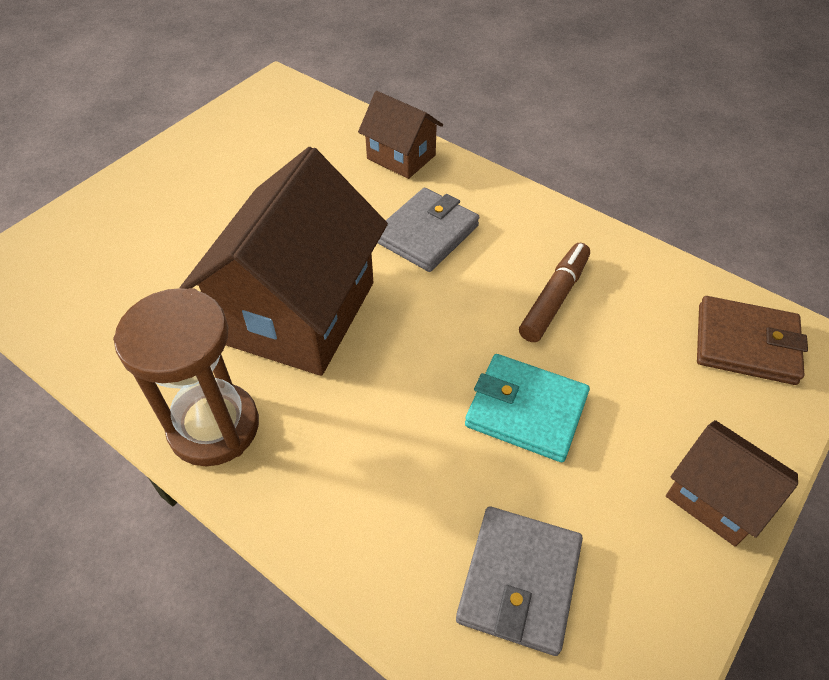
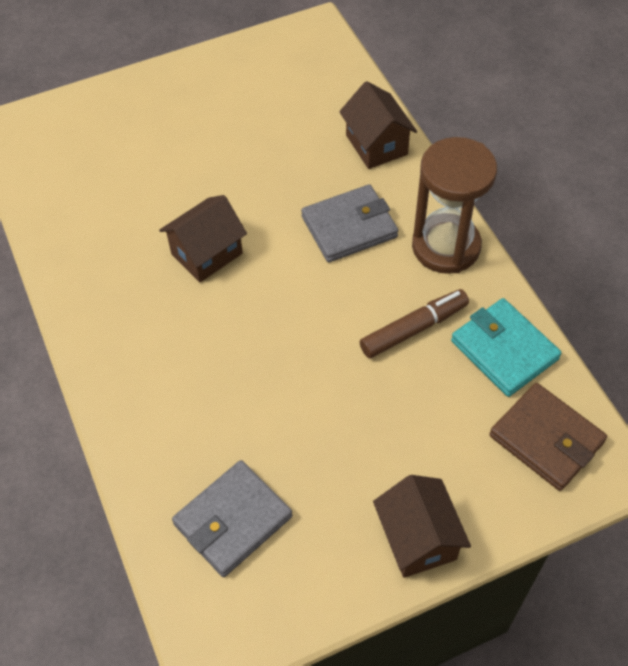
camera: 30 degrees right, 5 degrees up
(214, 427) = (98, 316): brown hourglass -> brown hourglass (446, 246)
(299, 312) = (207, 253): brown house -> brown house, size x0.51
(526, 410) = (324, 407): turquoise wallet -> turquoise wallet (504, 350)

